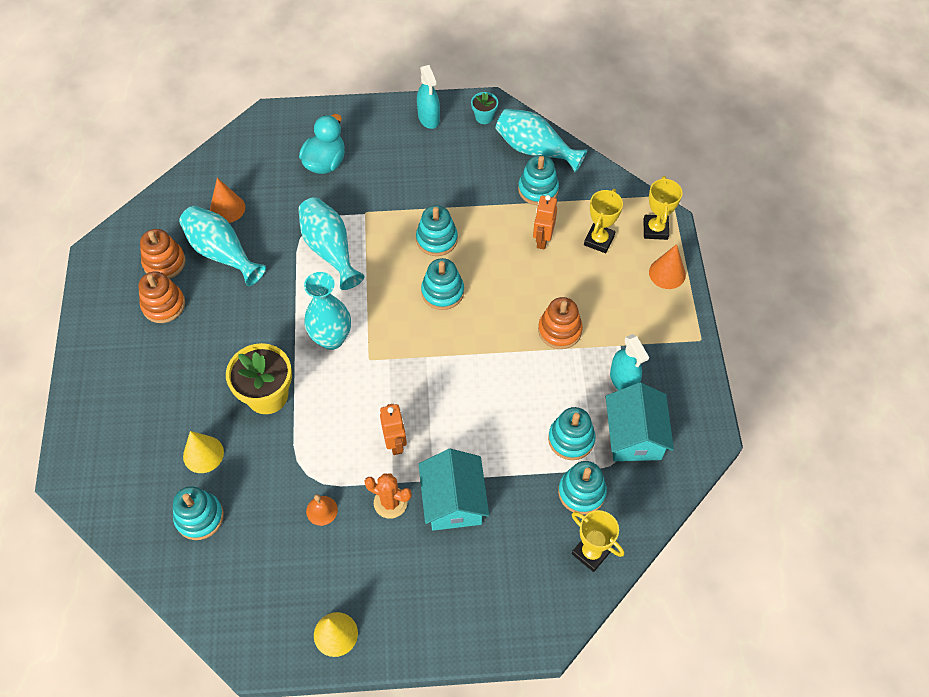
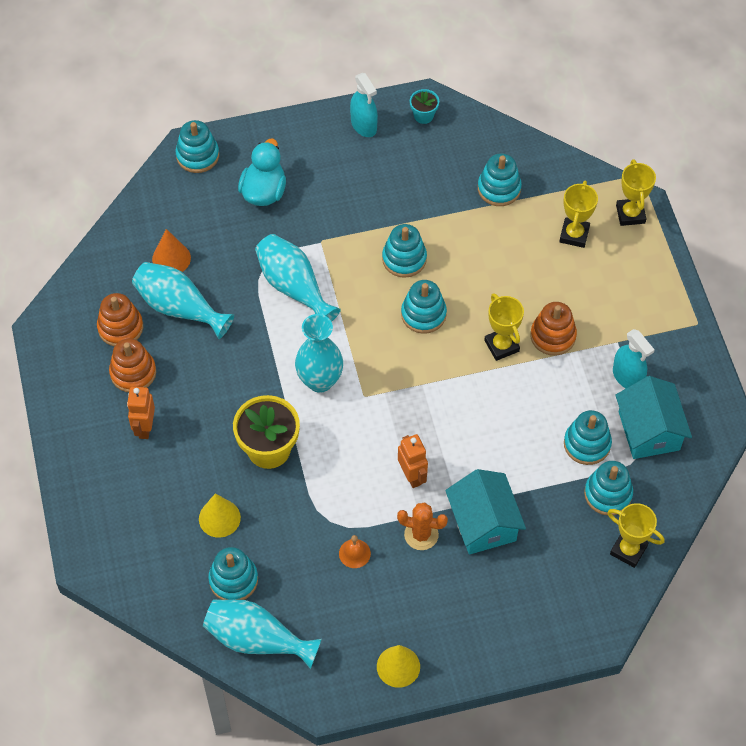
camera: 10 degrees left, 0 degrees up
(275, 123) = (197, 155): none -> turquoise stacking toy
(509, 332) = (501, 346): none -> yellow trophy
(535, 150) = (486, 145): turquoise vase -> turquoise vase (257, 639)
(542, 240) = (515, 243): orange robot -> orange robot (144, 428)
(667, 273) = (651, 259): orange cone -> none

